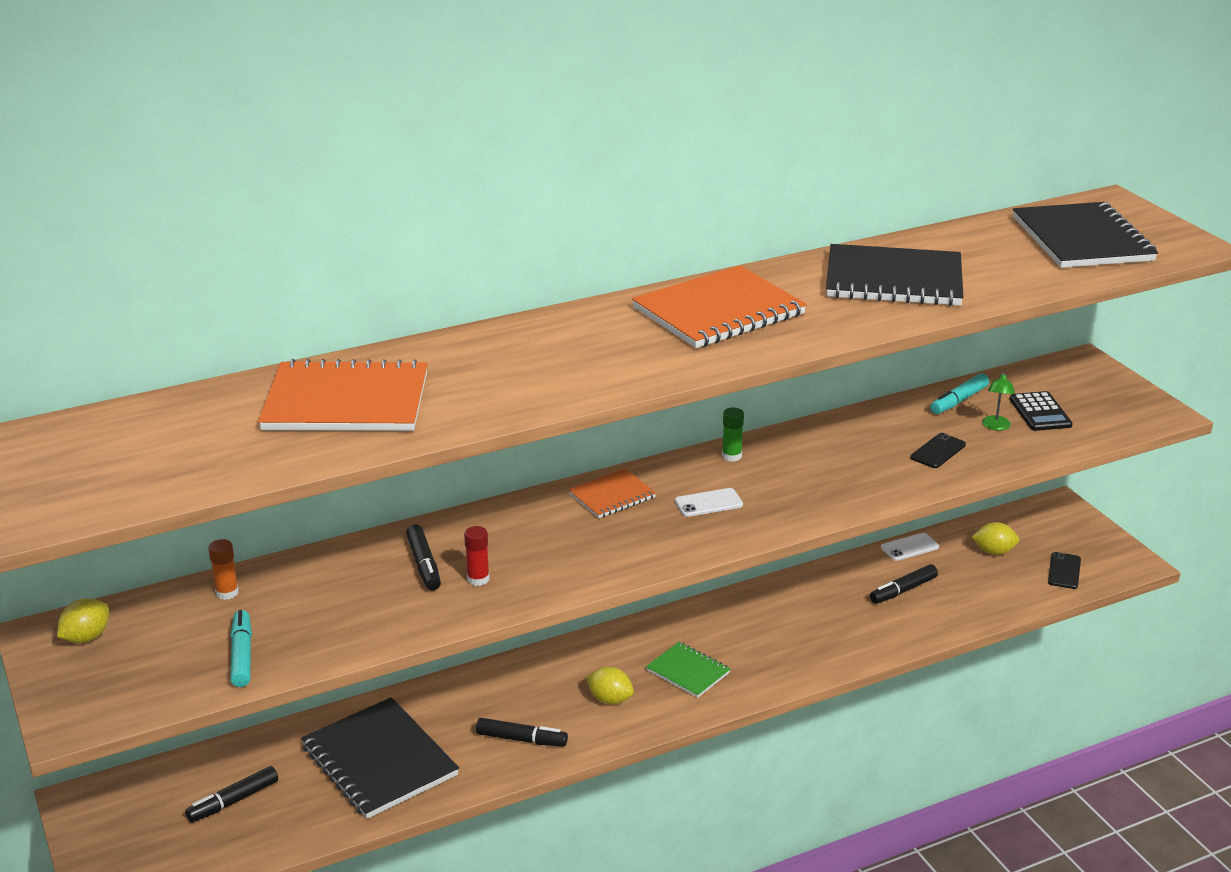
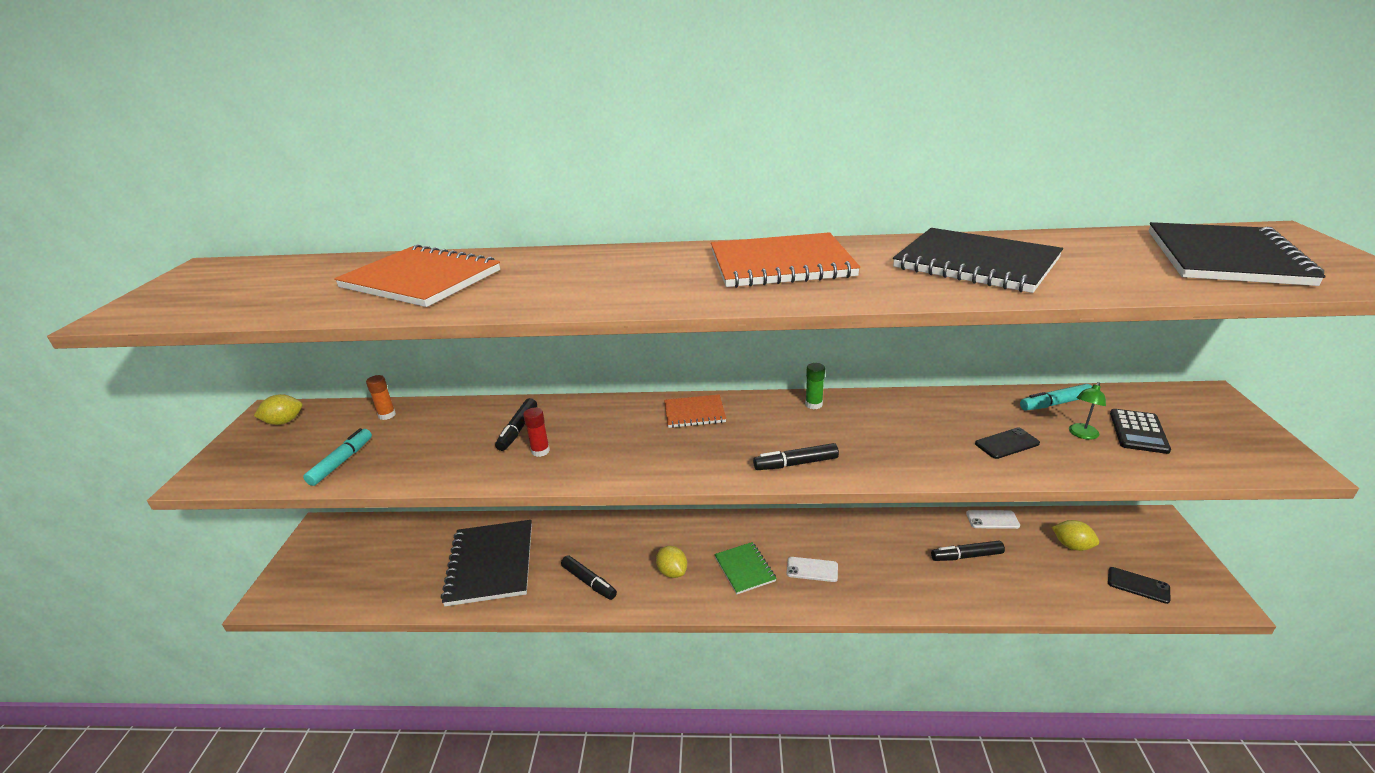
camera: 30 degrees right, 0 degrees up
(233, 801) = (388, 560): black marker -> black marker (796, 463)
(708, 503) = (764, 438): white phone -> white phone (812, 569)
(1064, 571) = (1138, 585): black phone -> black phone turned 75 degrees clockwise

